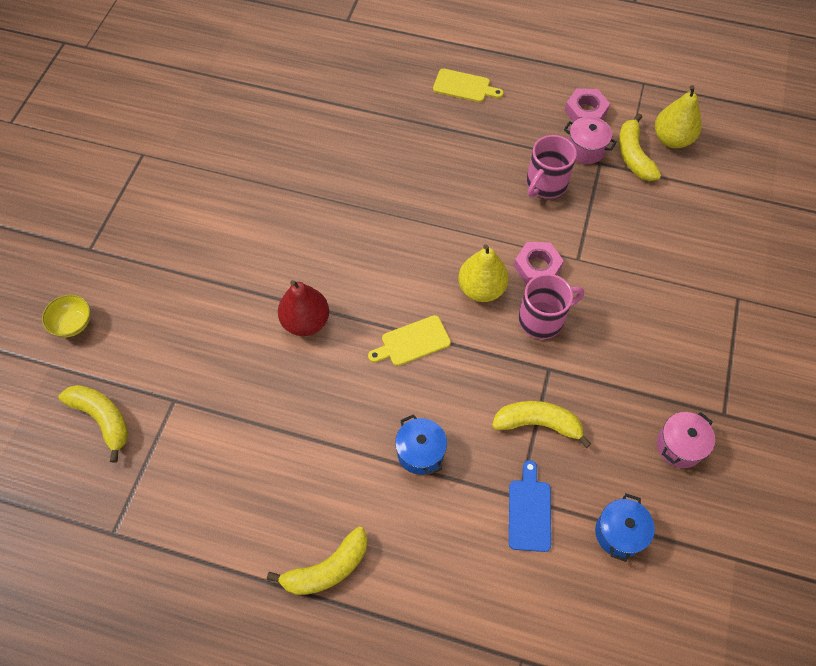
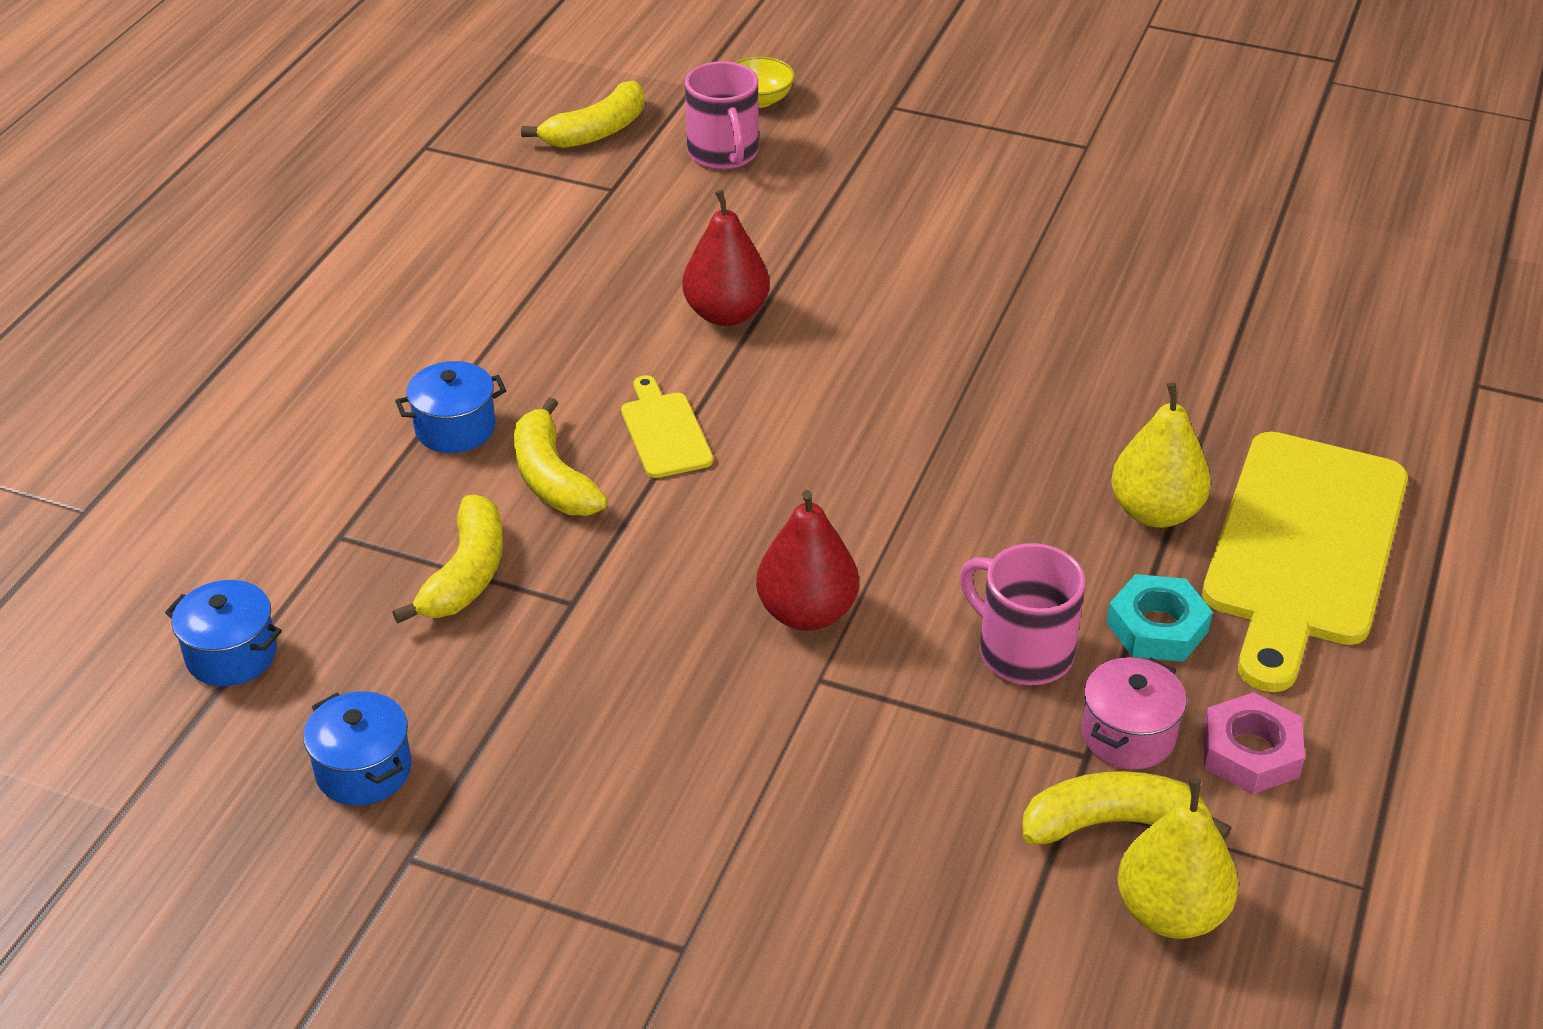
camera: 95 degrees right, 20 degrees down
(327, 568) = (303, 326): yellow banana -> yellow banana (552, 478)
(464, 86) = (1303, 548): yellow cutting board -> yellow cutting board, size x2.23
(481, 289) = (764, 527): yellow pear -> yellow pear (1155, 512)
(521, 137) = (1157, 627): none -> turquoise nut
(529, 511) = (311, 545): blue cutting board -> none
(537, 267) = (806, 613): pink nut -> red pear
(542, 319) = (683, 606): pink mug -> pink mug (724, 154)
(679, 446) = (364, 770): pink pot -> blue pot

